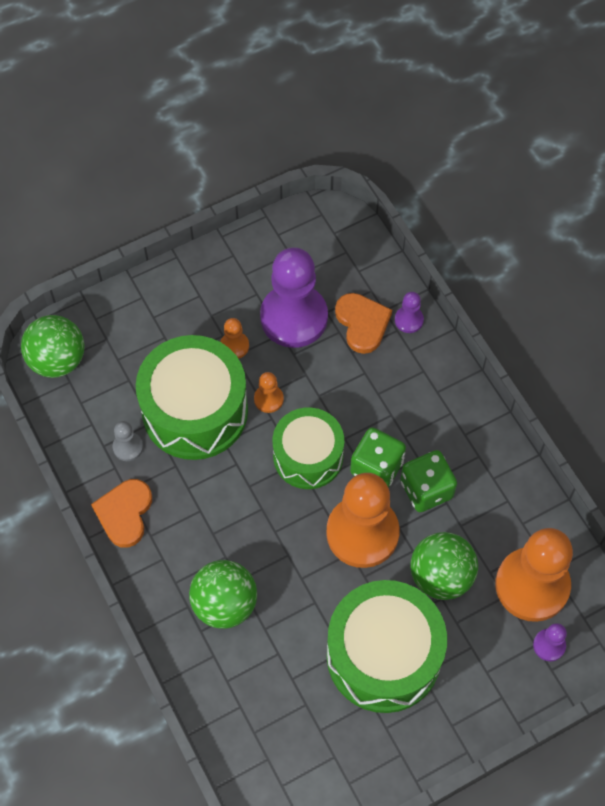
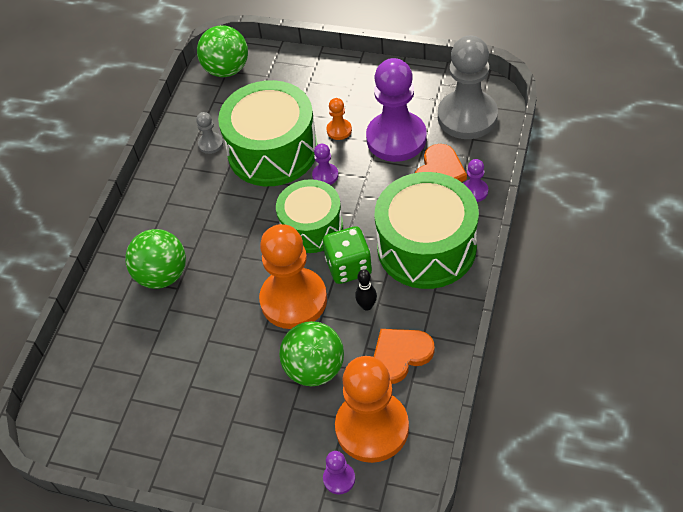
camera: 50 degrees right, 10 degrees down
(124, 513) = (166, 179): orange heart -> orange heart (400, 355)
(268, 399) = (325, 175): orange pawn -> purple pawn
(333, 252) = (467, 117): none -> grey pawn
(383, 655) = (220, 387): green drum -> green drum (426, 247)
(426, 489) = (367, 306): green dice -> black bowling pin

